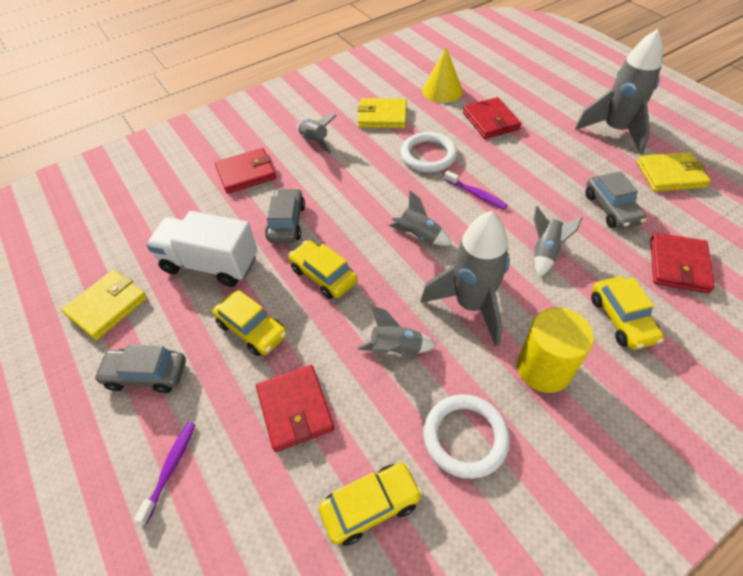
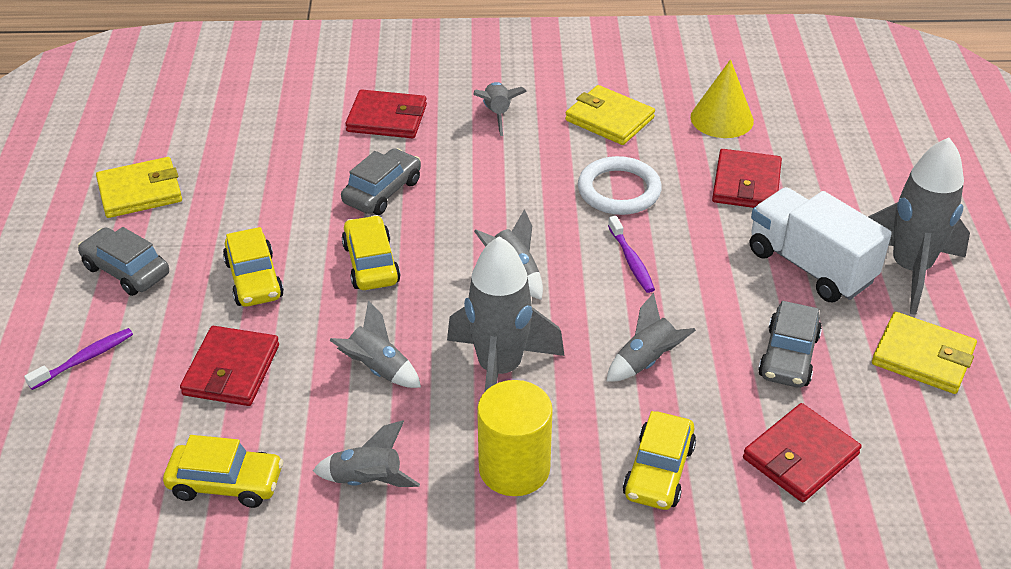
camera: 30 degrees right, 10 degrees down
(210, 264) = (268, 197): white truck -> white truck (810, 266)
(465, 437) = (367, 481): white ring -> grey rocket

